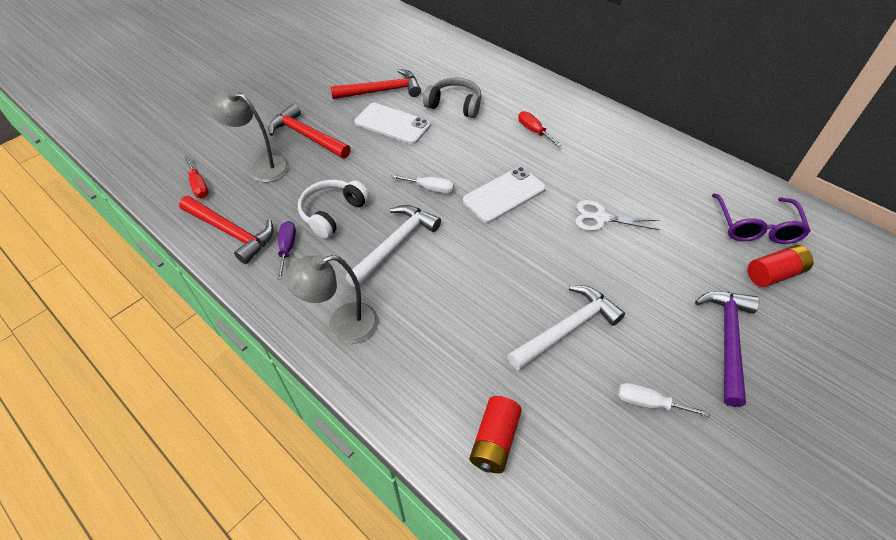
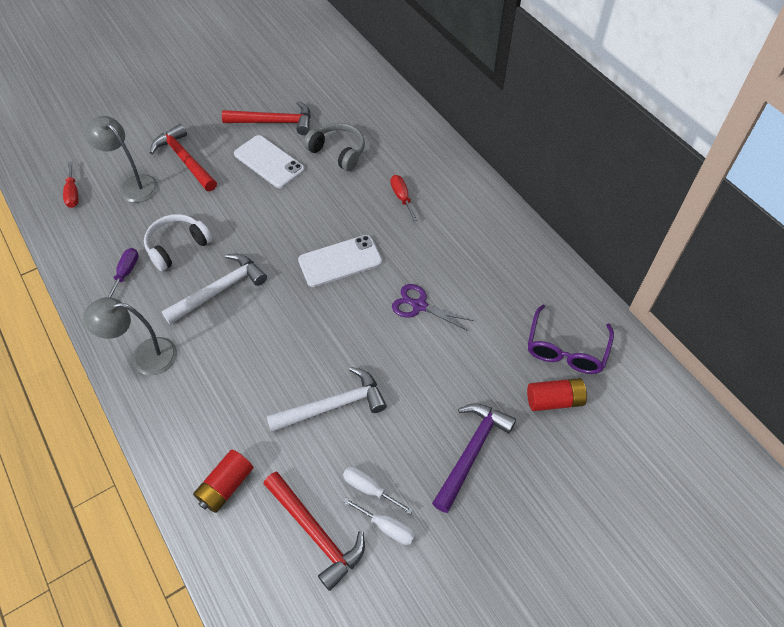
camera: 15 degrees right, 5 degrees up
(231, 232) = (85, 247): red hammer -> red hammer (316, 533)
(430, 188) = (274, 240): white screwdriver -> white screwdriver (387, 527)
(600, 218) = (418, 305): white scissors -> purple scissors

